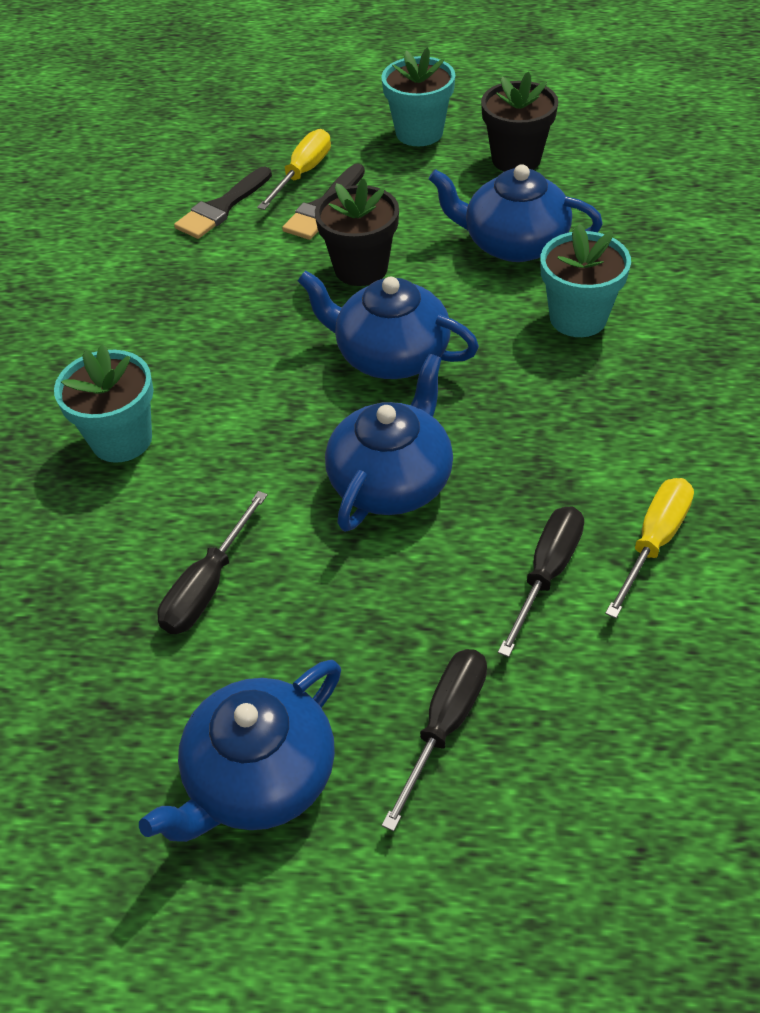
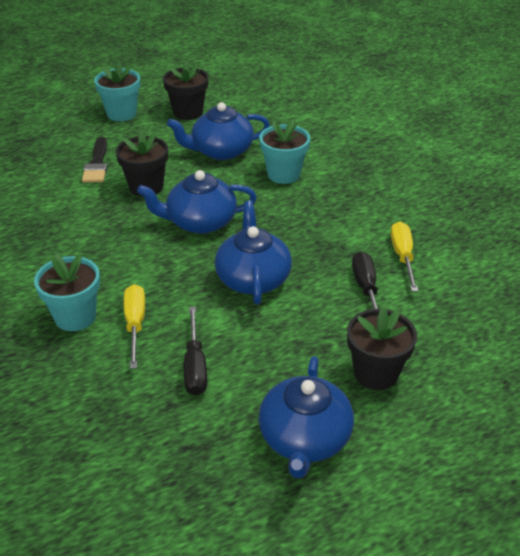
camera: 35 degrees left, 10 degrees down
(222, 207) = (32, 181): black brush -> none
(302, 174) = (68, 151): yellow screwdriver -> yellow screwdriver (135, 324)
(444, 725) = (376, 373): black screwdriver -> black flower pot

